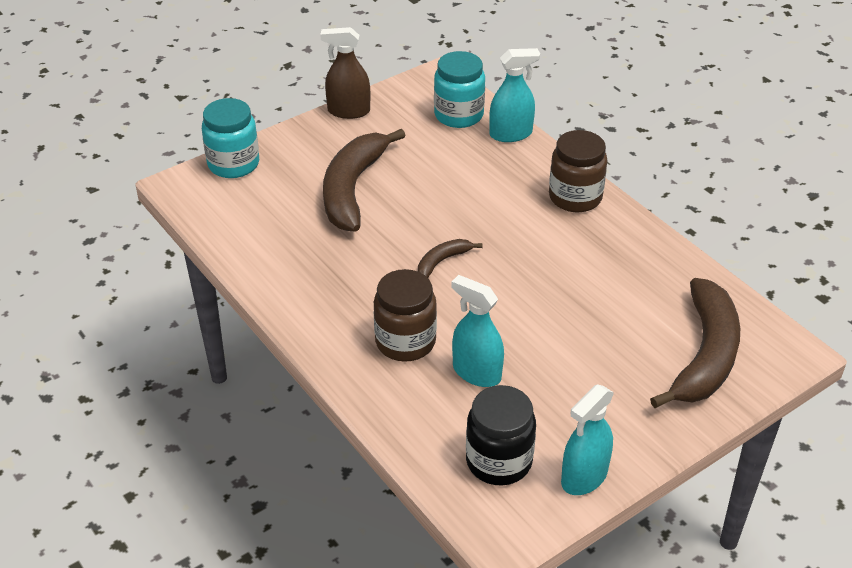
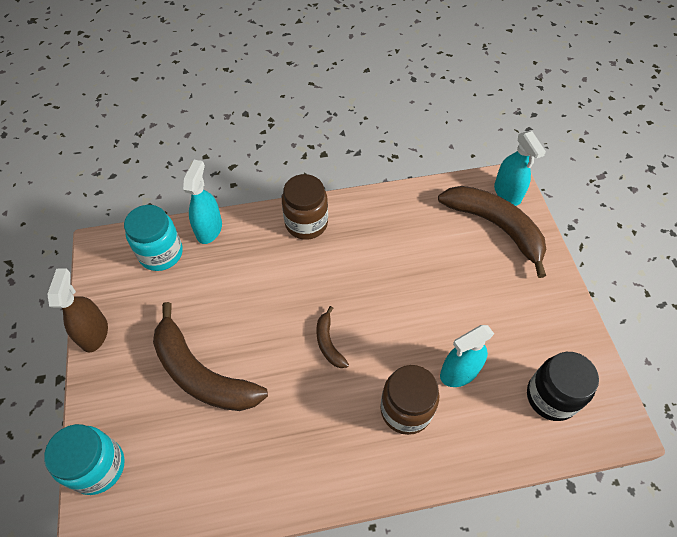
camera: 65 degrees left, 15 degrees up
(348, 111) = (94, 333): brown spray bottle -> brown spray bottle turned 150 degrees clockwise
(584, 477) = (580, 348): turquoise spray bottle -> turquoise spray bottle (507, 193)

